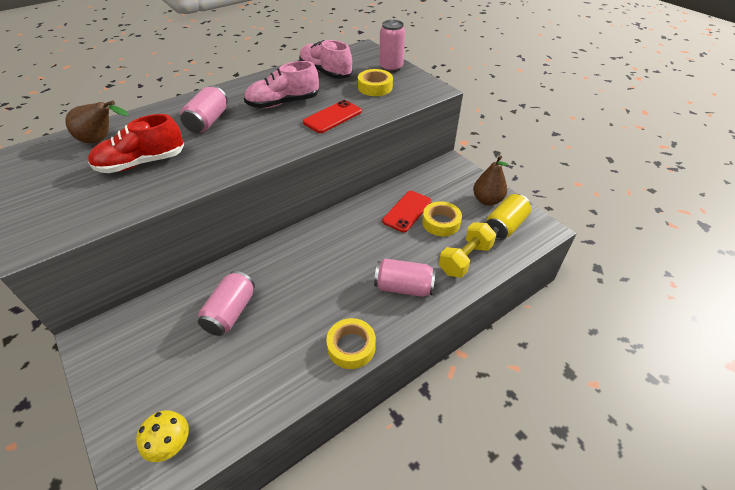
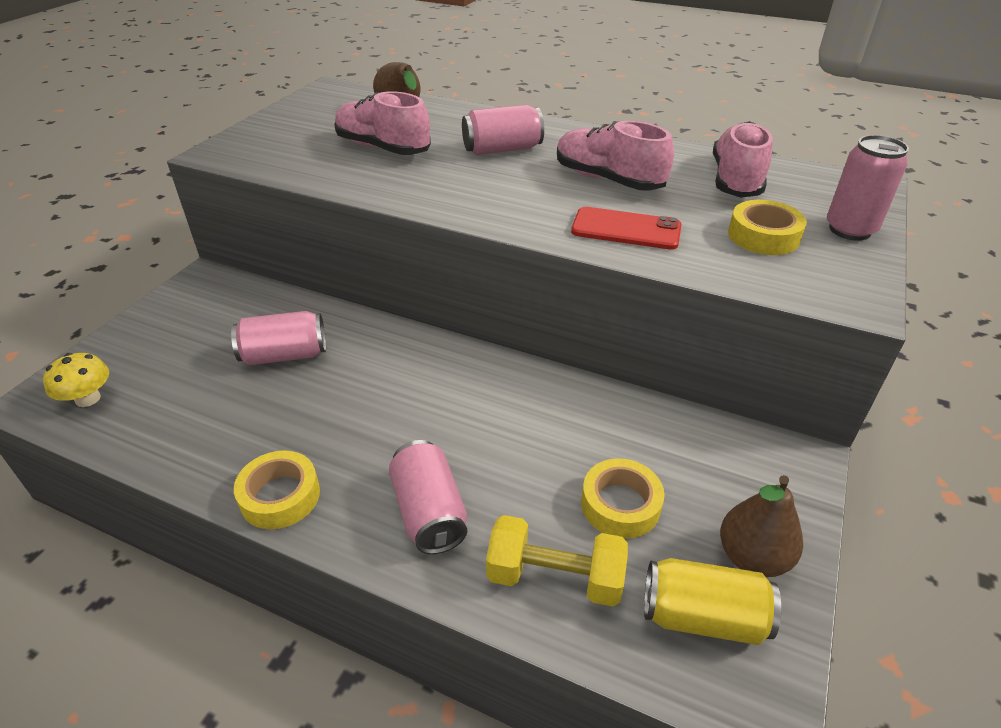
camera: 60 degrees right, 5 degrees down
(142, 163) = (383, 148): red shoe -> pink shoe
(407, 211) = (608, 447): red phone -> none

